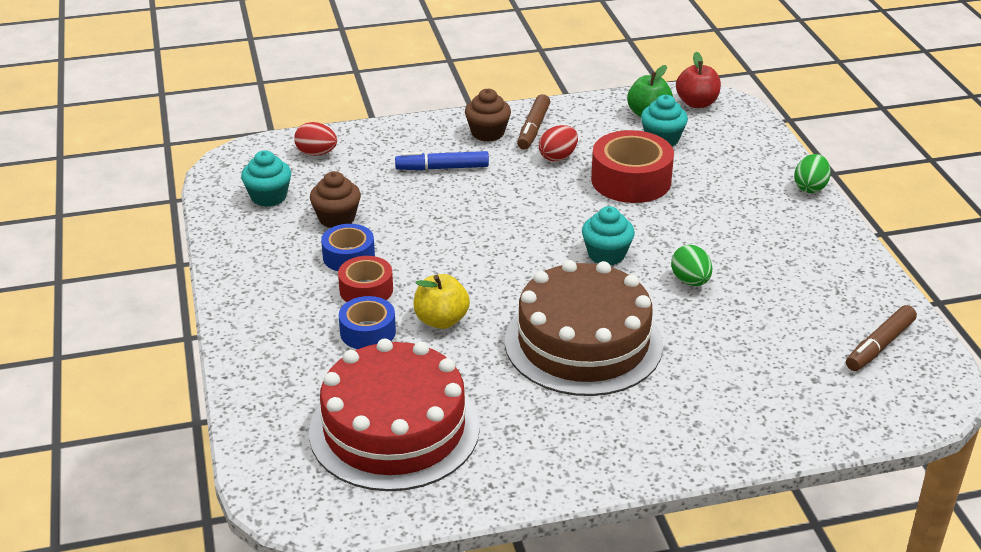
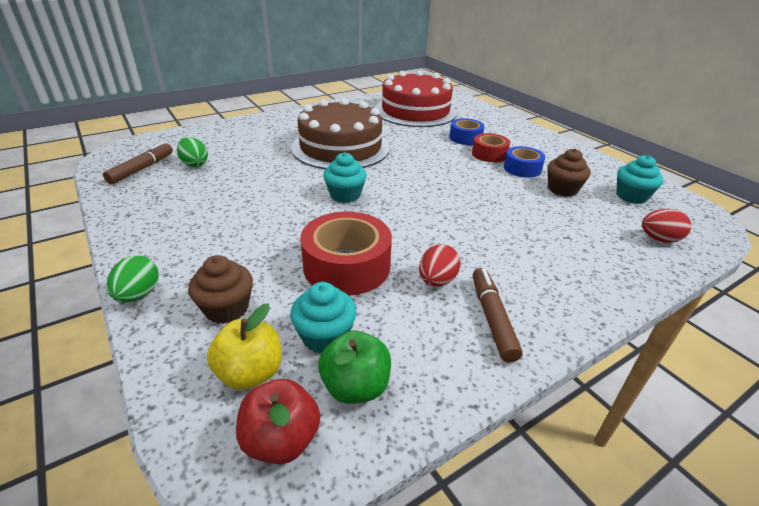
camera: 160 degrees right, 0 degrees up
(441, 320) = (430, 147): yellow apple -> yellow apple (250, 373)
(442, 168) = (535, 245): blue marker -> none
(487, 133) = (536, 299): brown cupcake -> brown cupcake (226, 308)
(690, 281) = (276, 187): green egg -> green egg (194, 164)

